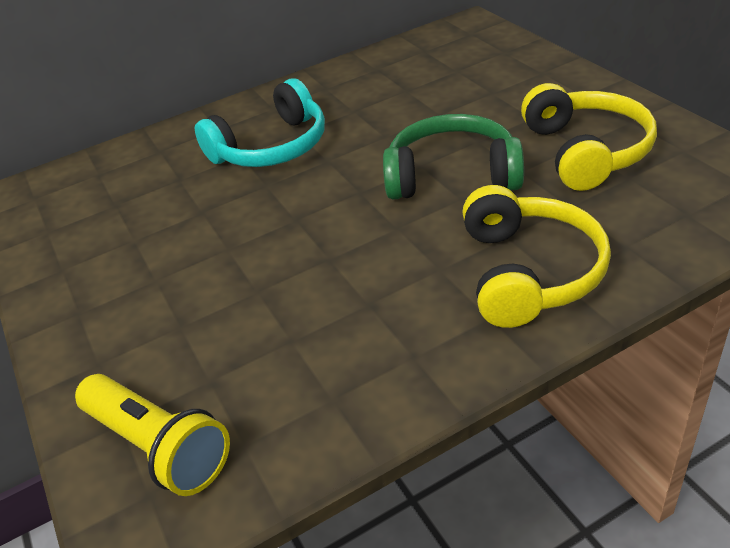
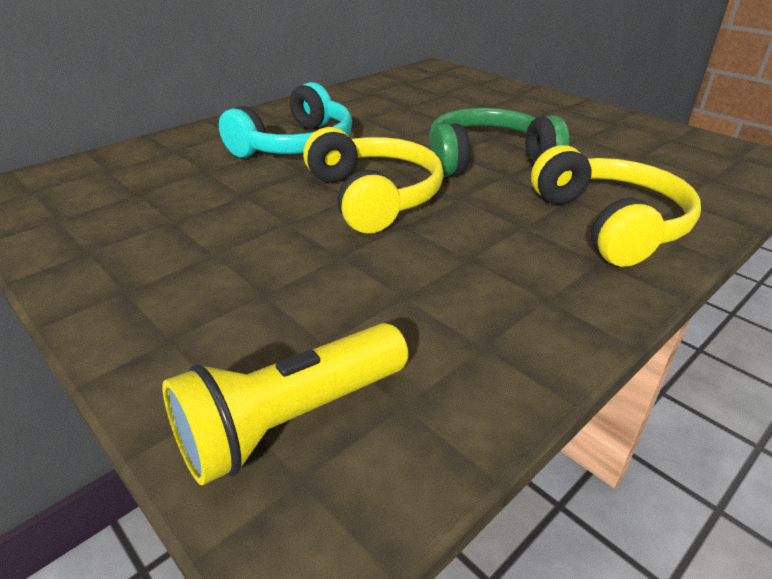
camera: 20 degrees left, 5 degrees down
(159, 446) = (291, 420): yellow flashlight -> yellow flashlight turned 120 degrees clockwise
(586, 151) = (593, 141): yellow headphones -> yellow headphones (373, 197)

